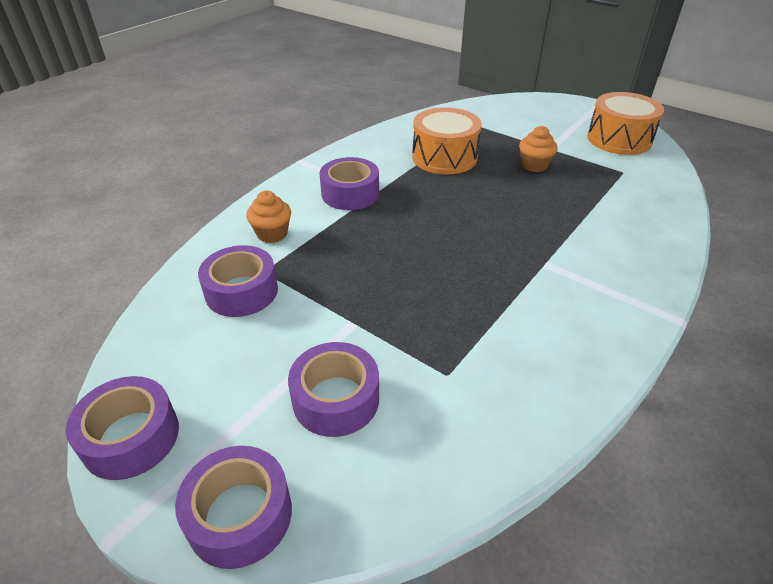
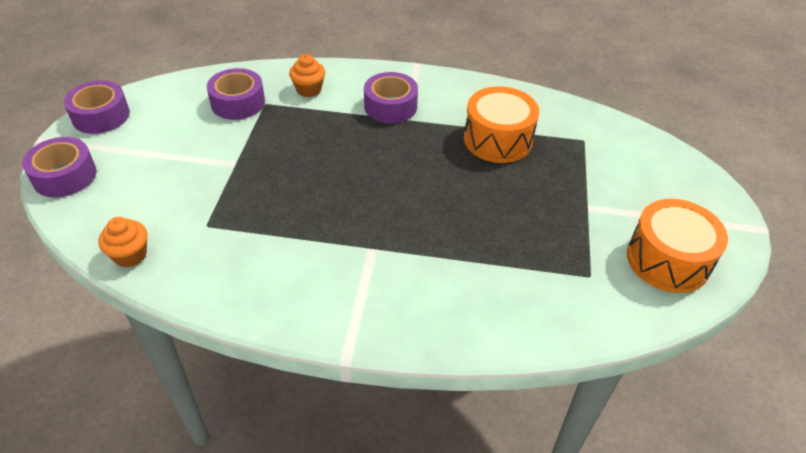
camera: 60 degrees right, 5 degrees up
(336, 399) = (160, 181): purple tape -> none
(534, 165) = (538, 203): orange cupcake -> orange cupcake (130, 255)

